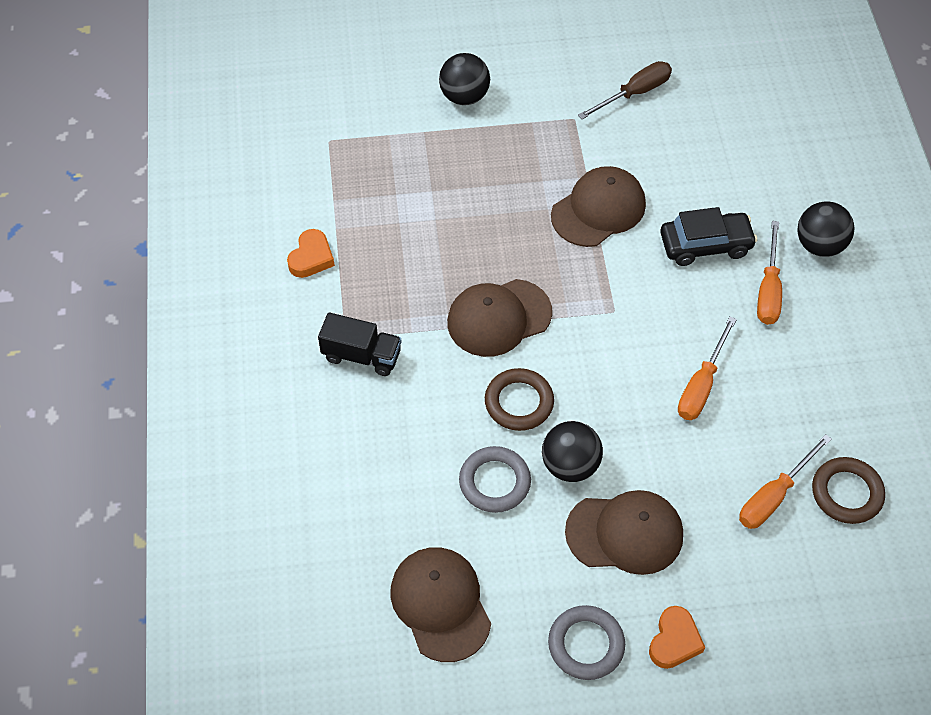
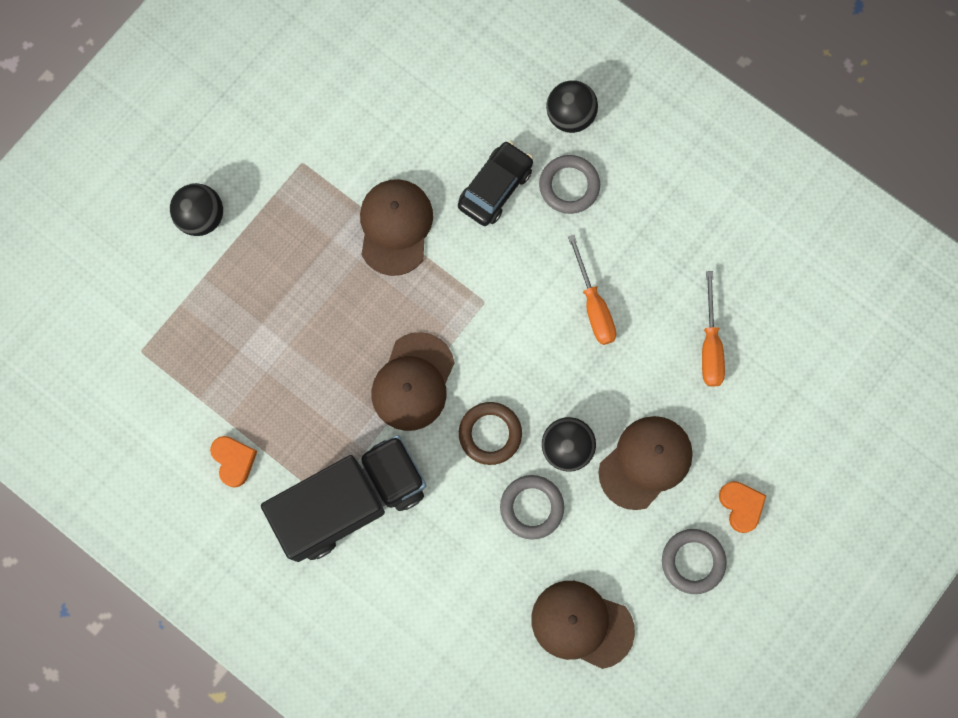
camera: 45 degrees left, 20 degrees up
(361, 355) = (350, 502): black truck -> black truck, size x2.05
(634, 93) = (324, 98): brown screwdriver -> none
(768, 289) = (569, 186): orange screwdriver -> grey ring
(846, 493) = (751, 299): brown ring -> none

